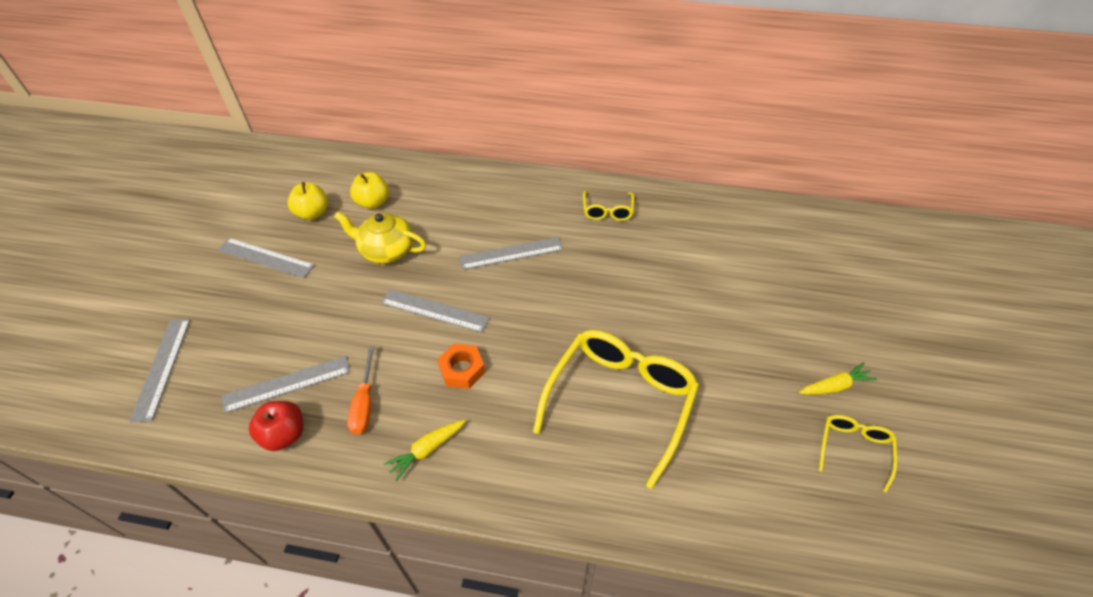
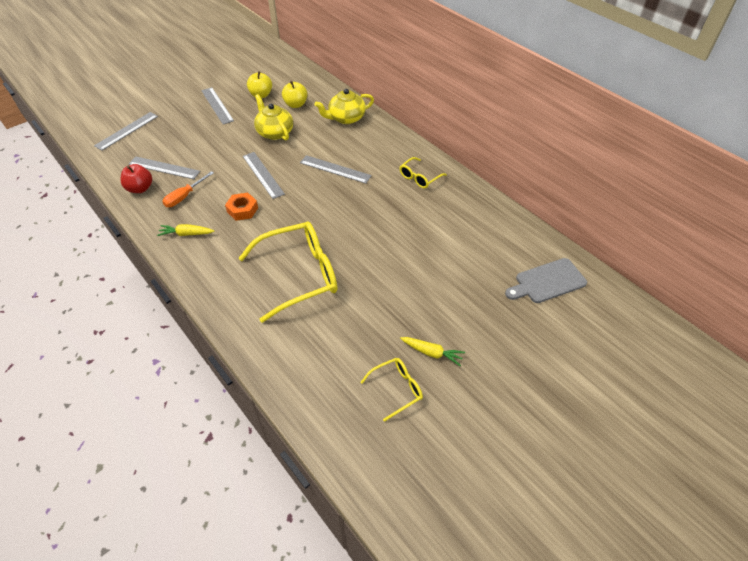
camera: 40 degrees right, 0 degrees up
(453, 188) = (346, 118): none -> yellow teapot
(832, 245) = (547, 282): none -> grey cutting board

